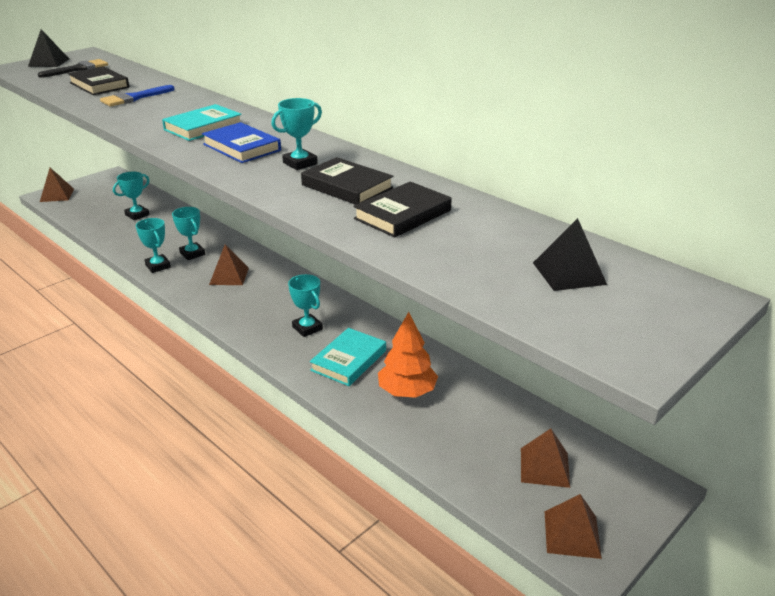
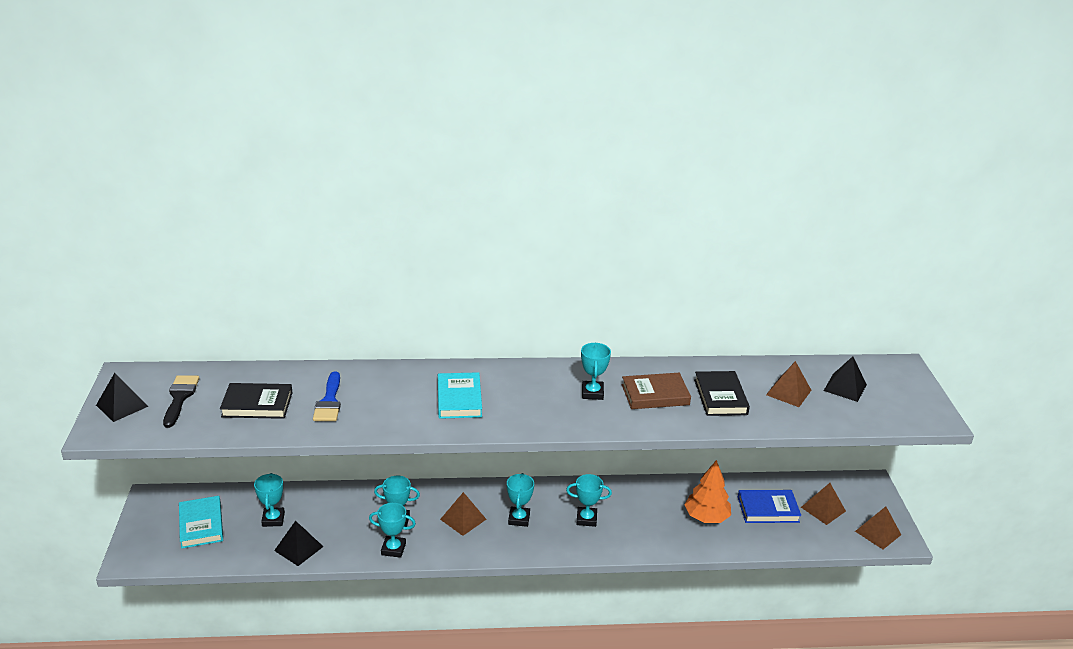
camera: 50 degrees left, 0 degrees up
(57, 195) = (141, 552): brown pyramid -> brown pyramid (788, 392)
(117, 235) = (298, 548): none -> black pyramid
(242, 147) = (528, 401): blue book -> blue book (768, 509)
(262, 298) = (519, 519): none -> turquoise trophy
(347, 186) = (655, 395): black book -> brown book
(349, 360) = (647, 522): turquoise book -> turquoise book (201, 525)

